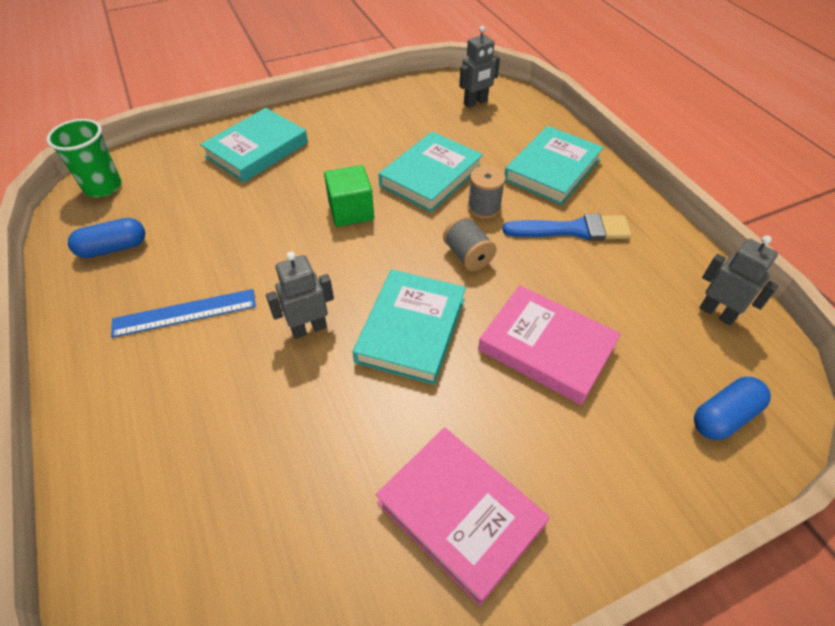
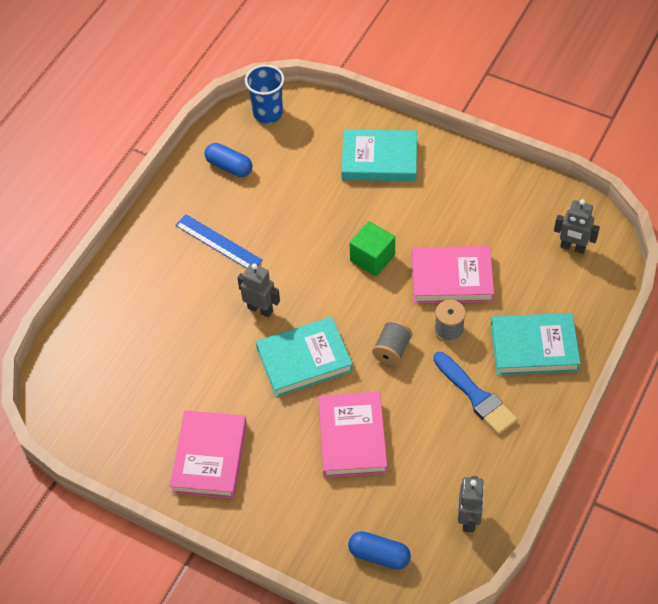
camera: 55 degrees right, 5 degrees up
(103, 187) = (268, 113): green cup -> blue cup
(431, 176) = (452, 278): turquoise book -> pink book

